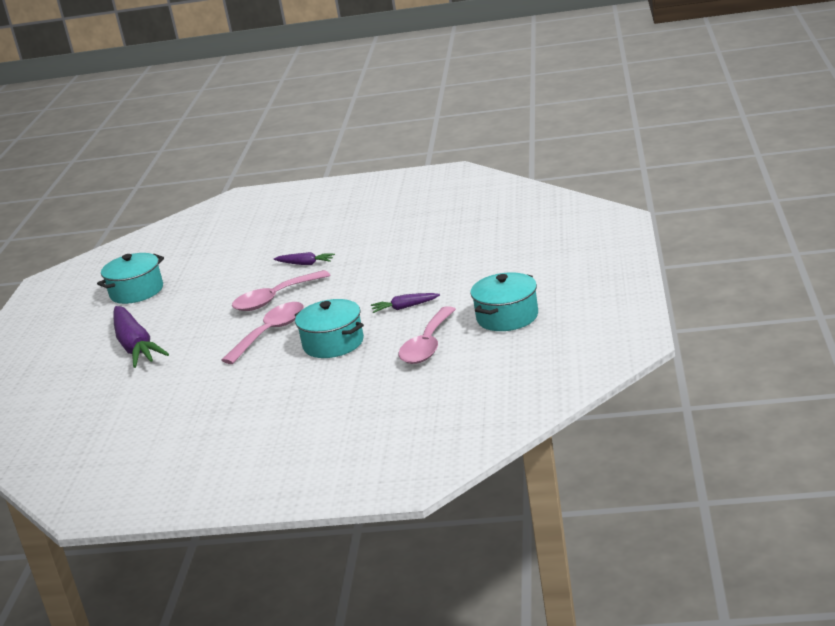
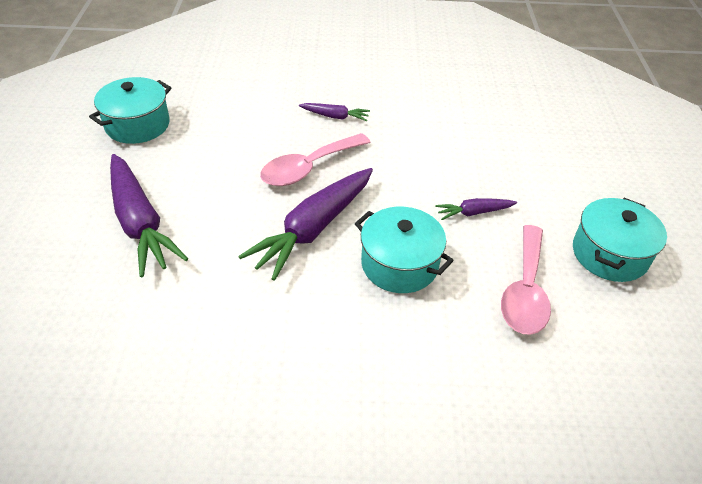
camera: 10 degrees left, 20 degrees up
(270, 333) = (313, 229): pink spoon -> purple carrot

